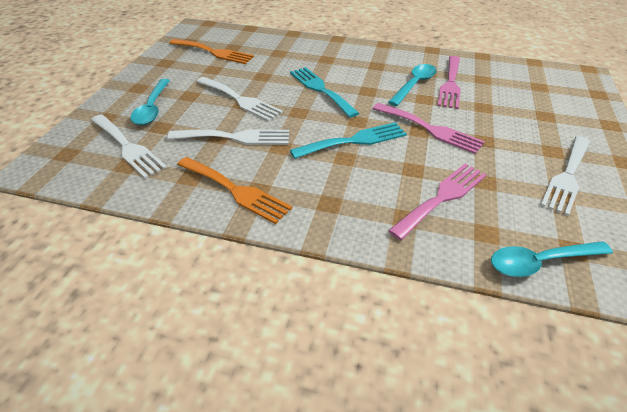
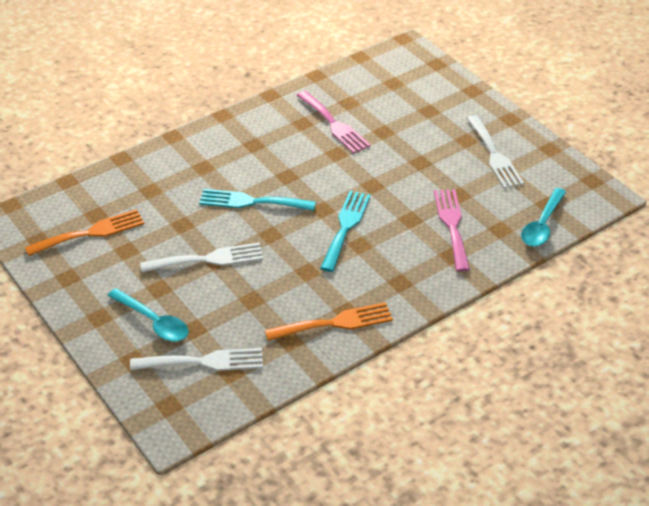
camera: 50 degrees left, 0 degrees up
(235, 137) = (264, 290): white fork -> none
(414, 85) = (311, 144): turquoise spoon -> none
(430, 129) = (377, 178): pink fork -> none

